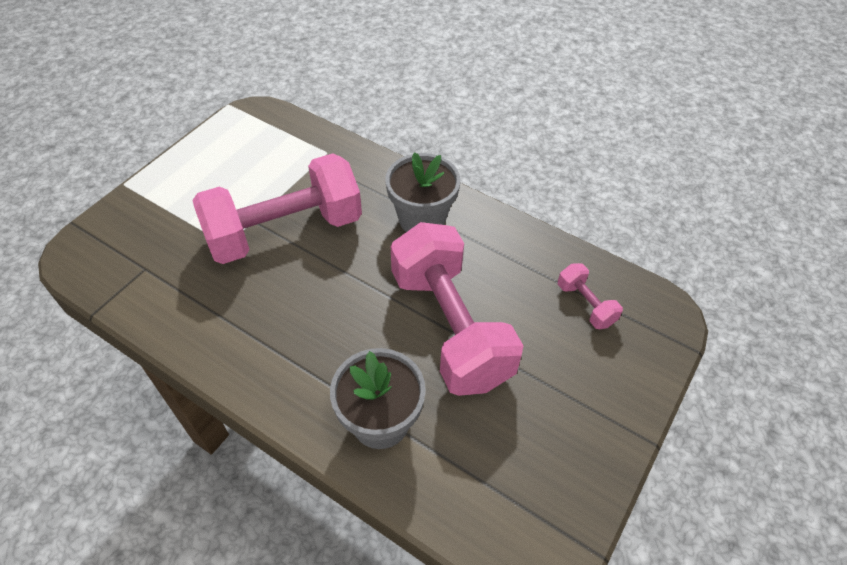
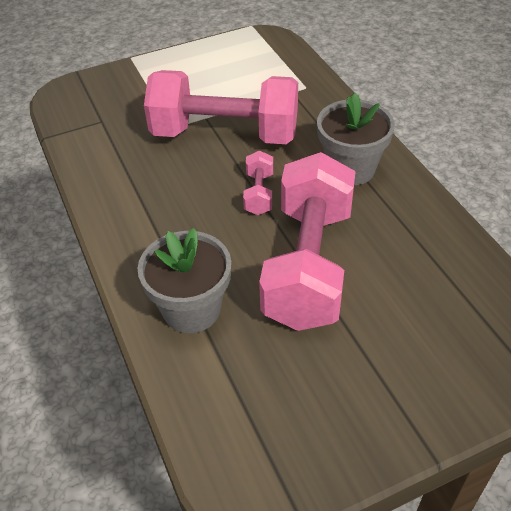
camera: 35 degrees right, 5 degrees down
(585, 304) = (459, 305): pink dumbbell -> pink dumbbell (259, 194)

